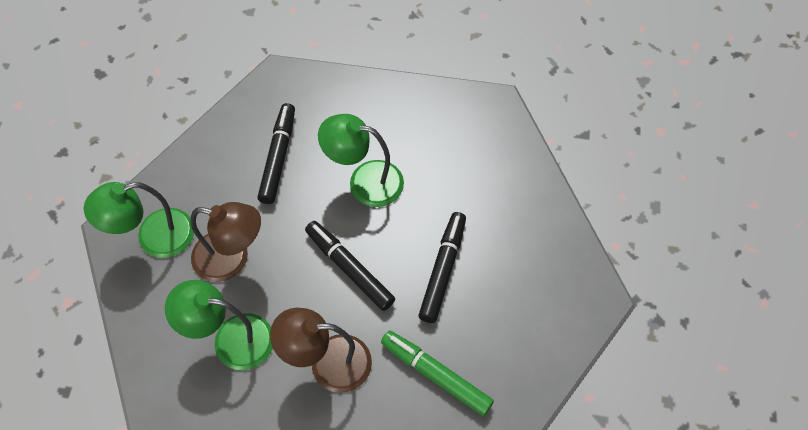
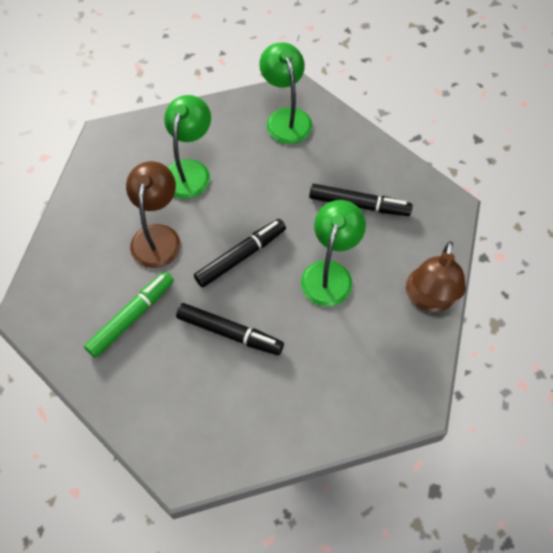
camera: 95 degrees right, 0 degrees up
(232, 259) = (260, 170): brown lamp -> brown lamp (428, 299)

